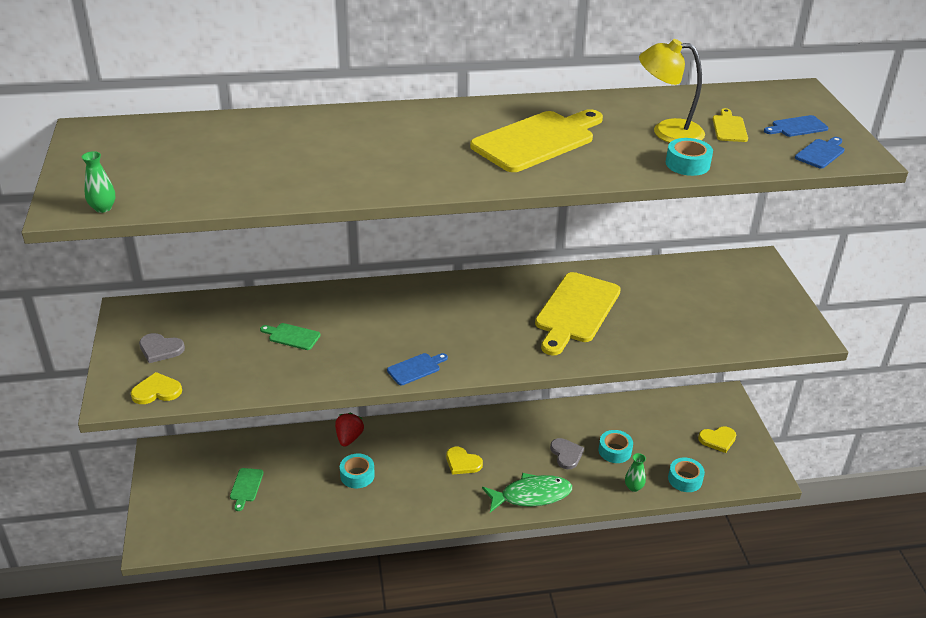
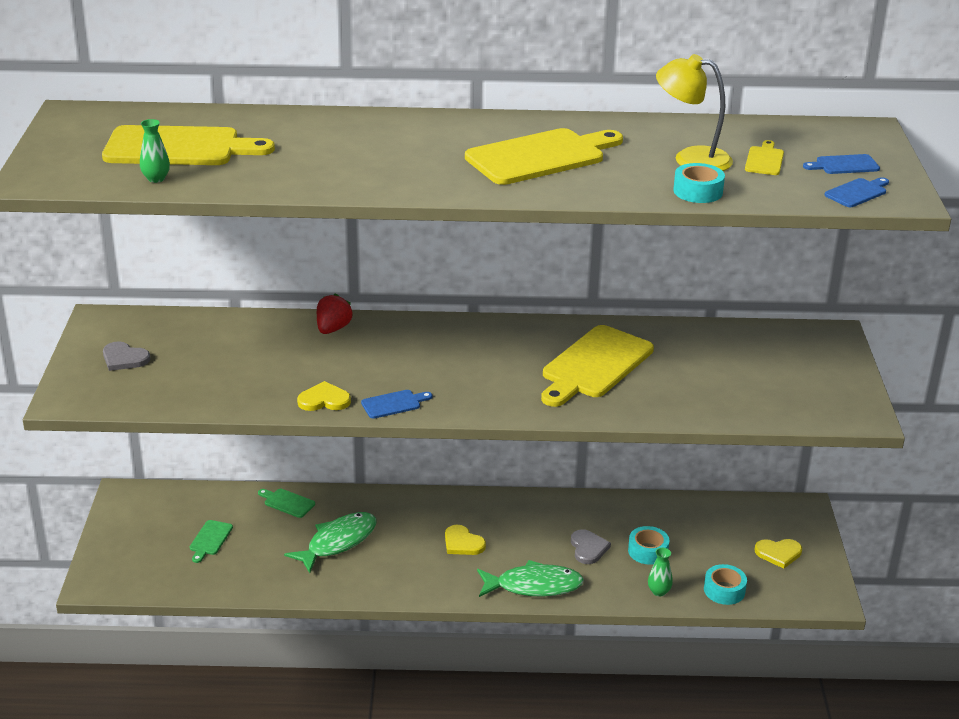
camera: 10 degrees right, 5 degrees down
(103, 208) = (67, 184): green vase -> green vase (156, 179)
(157, 391) = (110, 397): yellow heart -> yellow heart (324, 400)
(202, 159) = (179, 148): none -> yellow cutting board
(292, 336) = (268, 360): green cutting board -> green cutting board (287, 502)
(349, 438) = (338, 503): red strawberry -> red strawberry (333, 329)
(357, 475) = (337, 542): turquoise tape -> green fish

